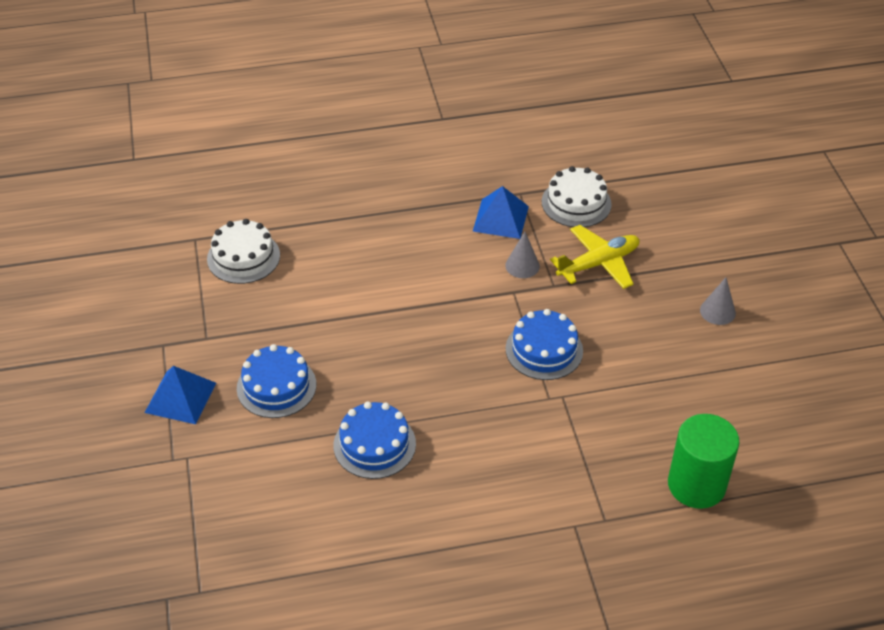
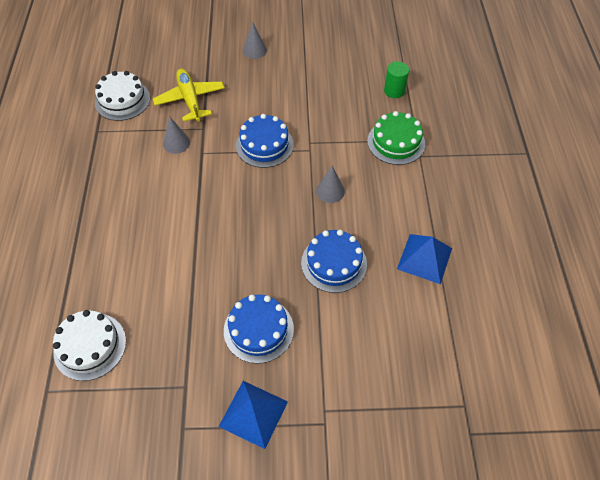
camera: 80 degrees left, 10 degrees up
(485, 428) = (330, 191): none -> grey cone
(501, 218) = (120, 147): blue pyramid -> blue pyramid (424, 258)
(592, 494) = (396, 142): none -> green cake
(696, 485) = (394, 91): green cylinder -> green cylinder, size x0.56

